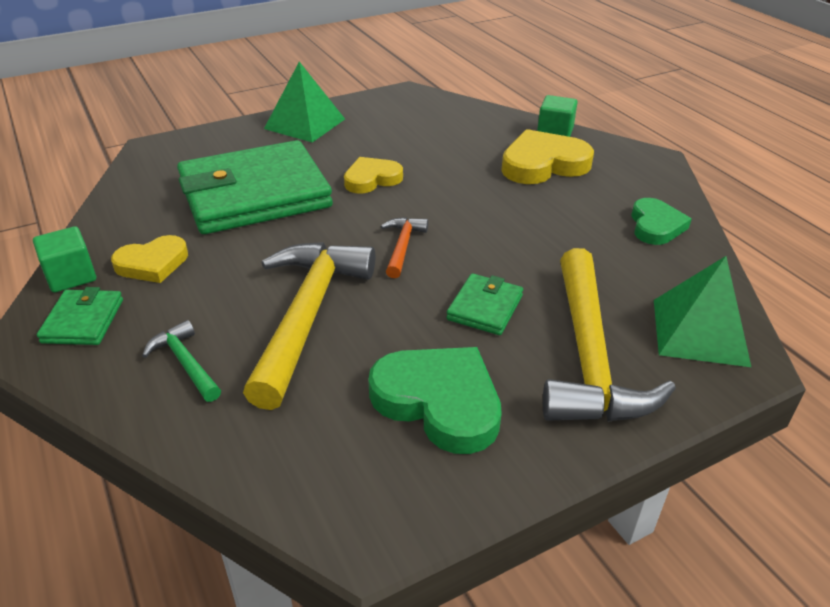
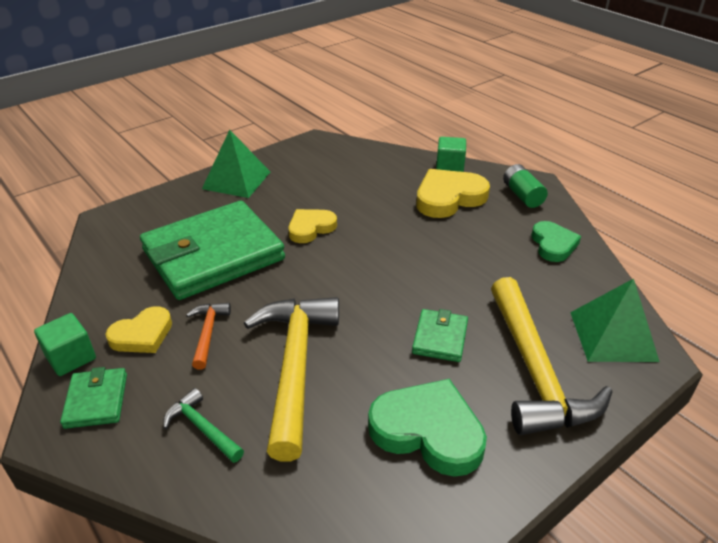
camera: 10 degrees left, 0 degrees up
(402, 246) = (355, 289): orange hammer -> orange hammer (208, 333)
(634, 170) = (522, 195): none -> green battery

